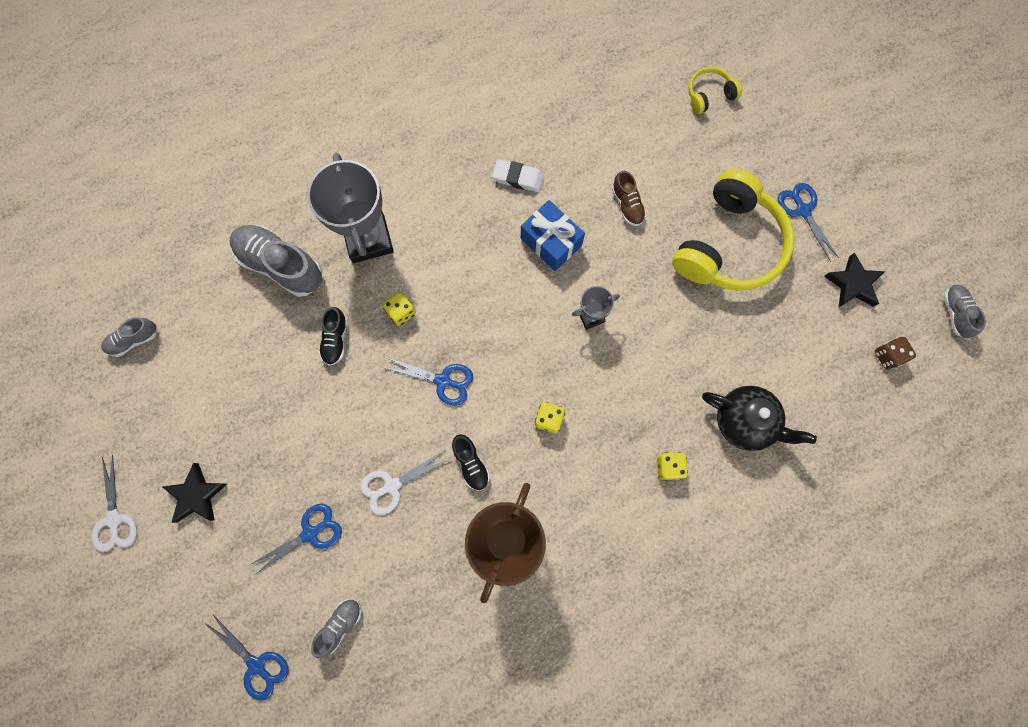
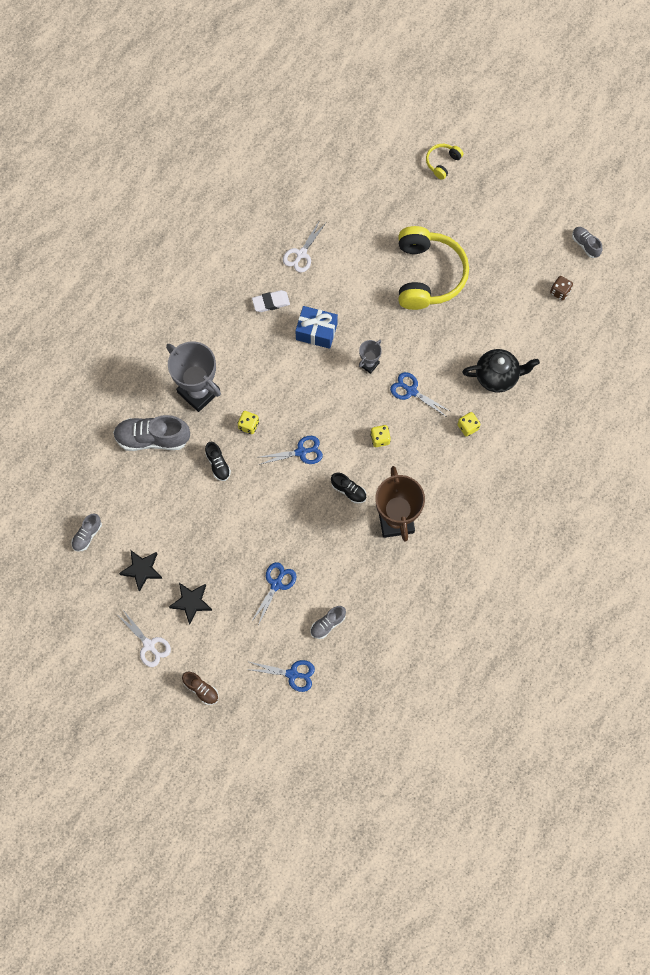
camera: 30 degrees left, 5 degrees down
(340, 624) = (327, 624): grey shoe -> grey shoe turned 135 degrees counterclockwise
(392, 485) = (308, 530): white scissors -> white scissors (301, 254)
(627, 205) = (350, 283): brown shoe -> brown shoe (201, 689)
(709, 95) = (361, 185): yellow headphones -> yellow headphones (442, 163)
(802, 210) = (461, 229): blue scissors -> blue scissors (411, 391)
(852, 284) = (516, 259): black star -> black star (142, 570)

